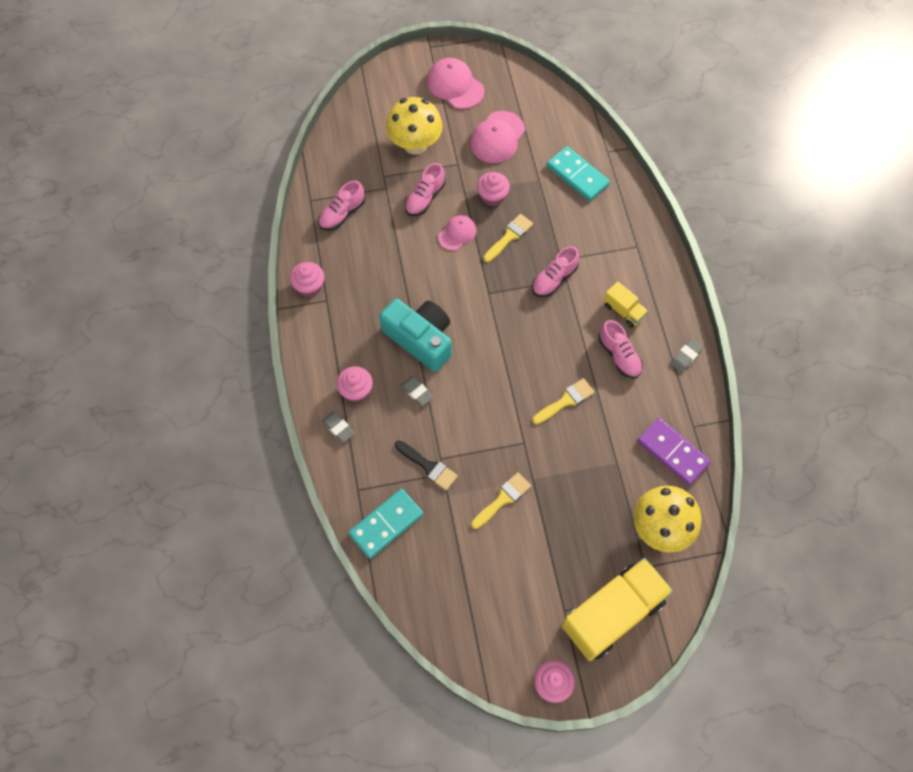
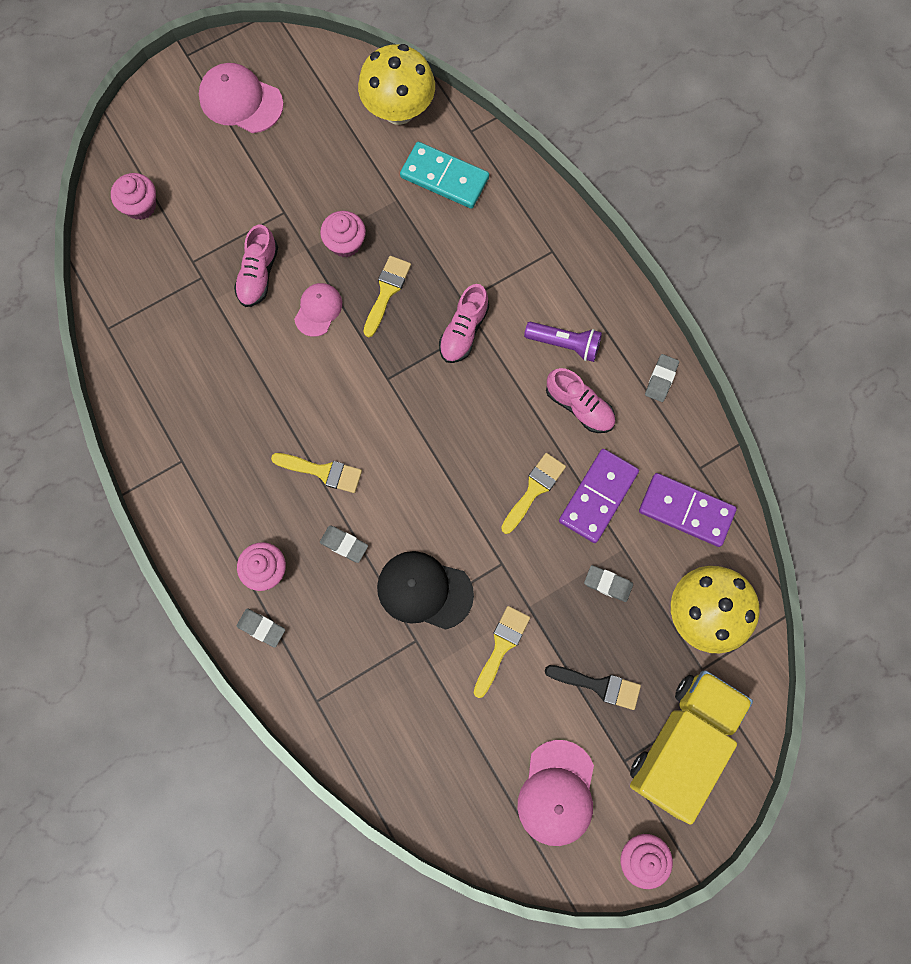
camera: 20 degrees left, 10 degrees up
(309, 286) = (152, 449): pink cupcake -> pink cupcake (140, 206)
(342, 214) = (157, 333): pink shoe -> none
(386, 524) = (368, 732): turquoise domino -> none
(415, 144) = (218, 202): yellow mushroom -> yellow mushroom (398, 110)
(420, 339) = (323, 472): turquoise camera -> yellow brush
(428, 466) = (394, 638): black brush -> black brush (599, 685)
(462, 442) = (424, 590): none -> black cap
(497, 137) = (322, 157): pink cap -> pink cap (557, 793)
(596, 483) = (608, 584): none -> grey eraser
(610, 421) = (598, 496): none -> purple domino
(623, 311) = (565, 344): yellow truck -> purple flashlight

